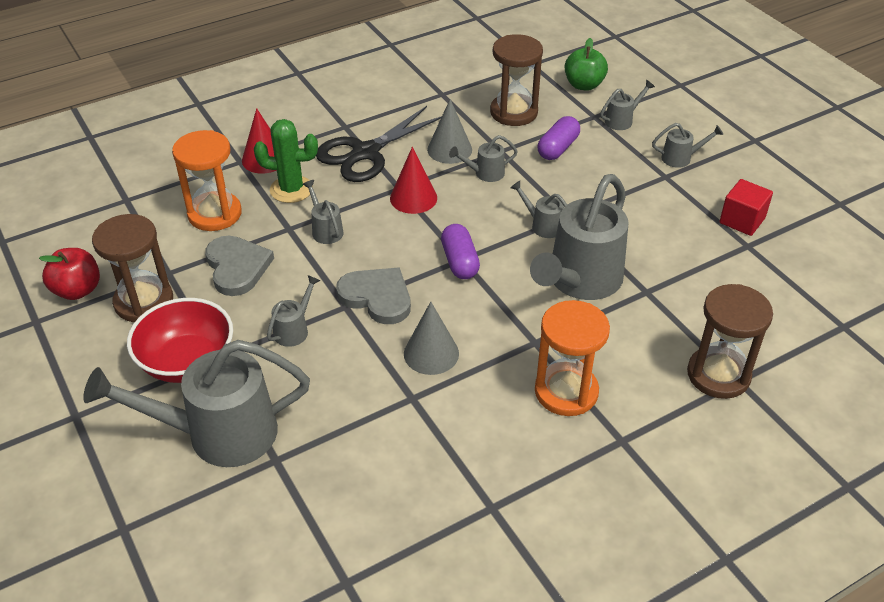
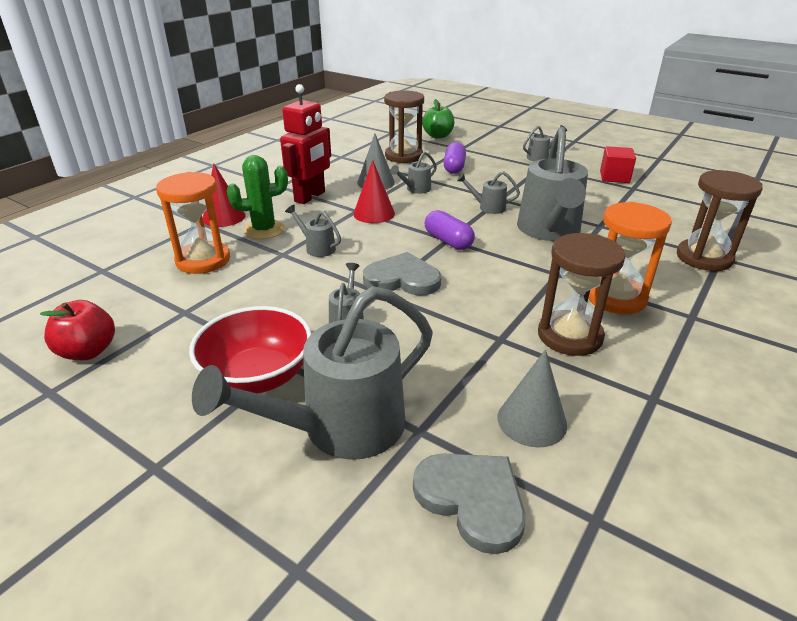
camera: 25 degrees left, 10 degrees down
(144, 302) = (173, 341): brown hourglass -> brown hourglass (570, 336)
(237, 267) = (254, 291): grey heart -> grey heart (472, 500)
(365, 153) = (310, 197): black scissors -> red robot
(431, 353) = (485, 303): grey cone -> grey cone (532, 421)
(622, 120) = (482, 147): grey watering can -> none

